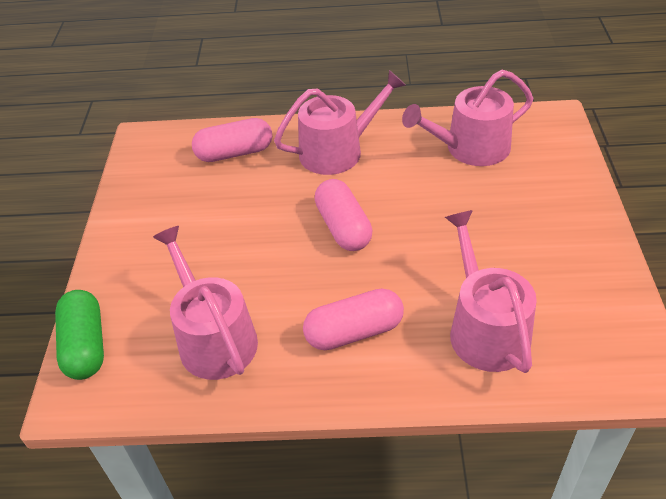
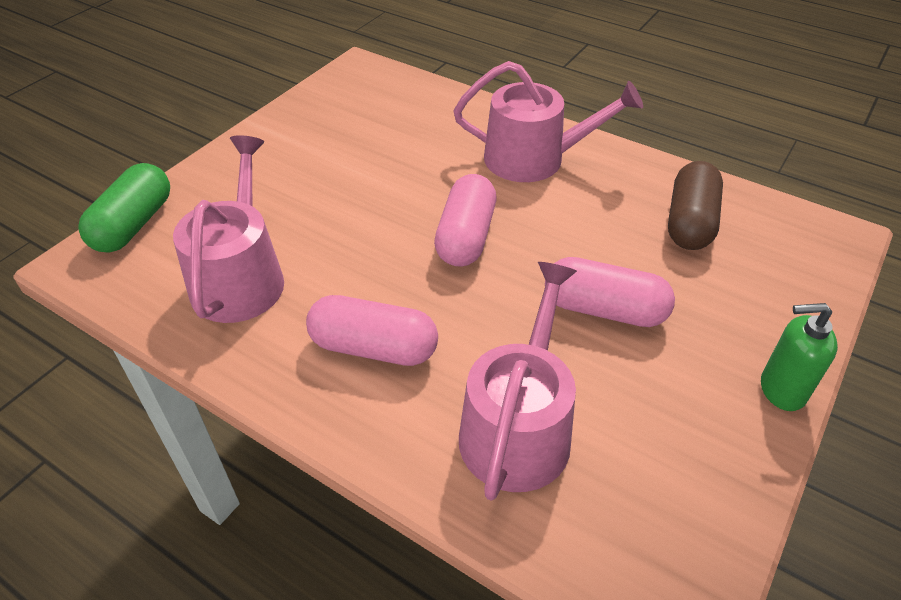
camera: 30 degrees right, 0 degrees up
(234, 153) = (429, 116): pink capsule -> pink capsule (604, 309)
(470, 148) = (690, 222): pink watering can -> brown capsule
(600, 226) = (781, 390): none -> green soap dispenser

